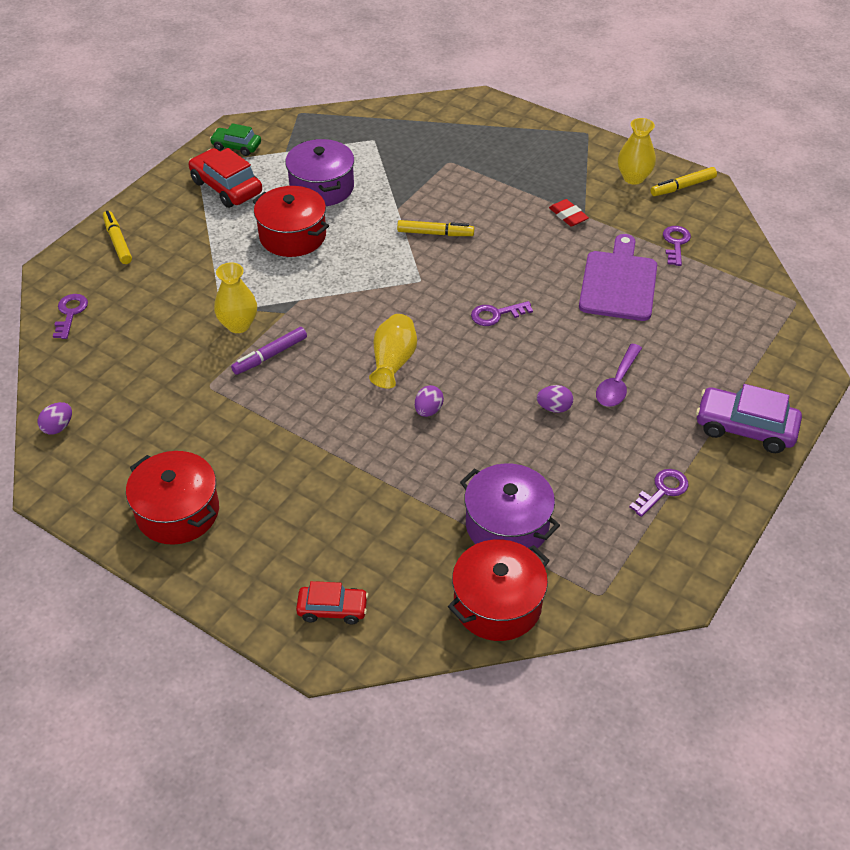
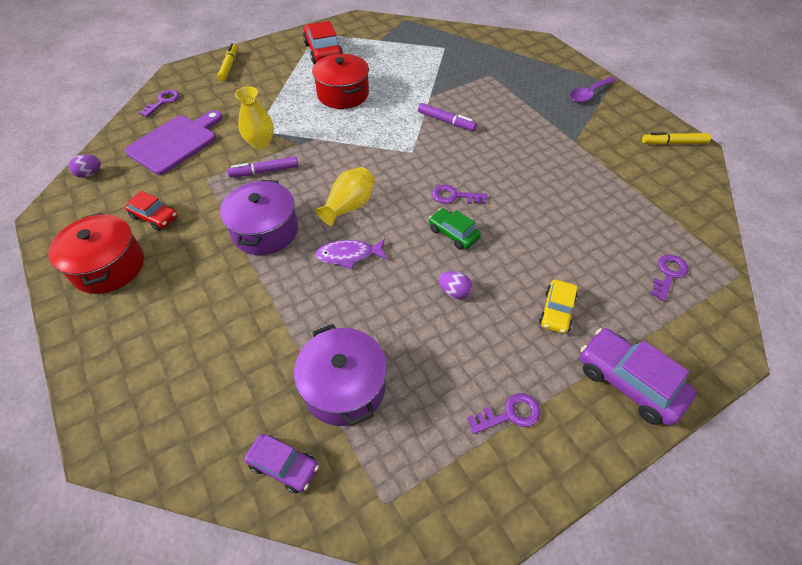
camera: 25 degrees right, 5 degrees up
(236, 146) = (349, 29): green car -> green car (453, 233)
(322, 187) = (386, 68): purple pot -> purple pot (265, 231)
(332, 609) = (148, 403): red car -> red car (155, 217)
(428, 410) = (348, 255): purple egg -> purple fish
(435, 233) = (446, 121): yellow marker -> purple marker
(497, 604) = (283, 465): red pot -> purple car
(568, 216) = (560, 138): red eraser -> none
(617, 383) = (524, 291): purple spoon -> purple spoon (589, 94)
(619, 283) = (574, 203): purple cutting board -> purple cutting board (175, 143)
(633, 178) = (633, 125): yellow vase -> none
(655, 391) = (556, 311): none -> yellow car
(675, 243) = (644, 186): purple key -> purple key (668, 274)

